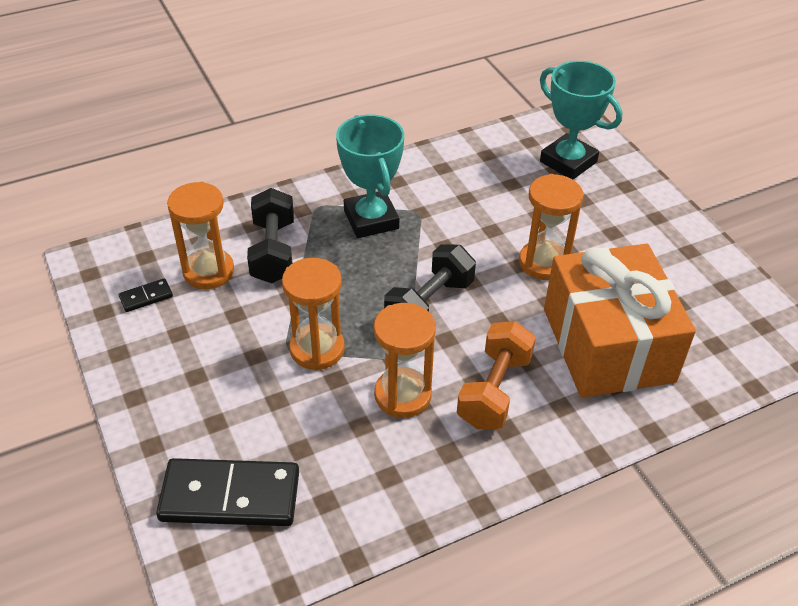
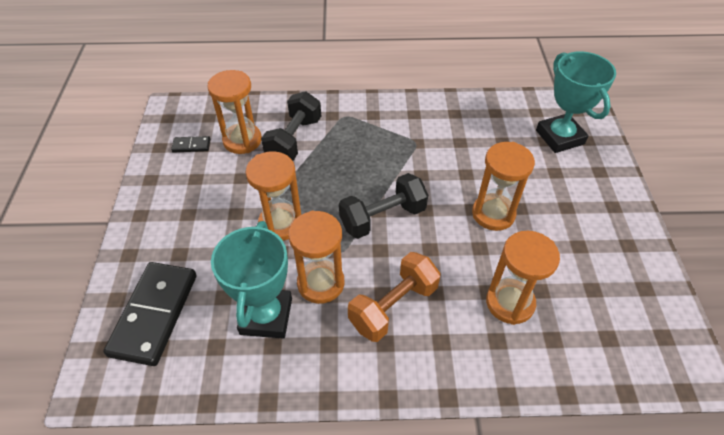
camera: 25 degrees right, 5 degrees up
(230, 496) = (154, 314): black domino -> black domino turned 75 degrees clockwise
(371, 219) = (377, 137): turquoise trophy -> turquoise trophy (266, 316)
(608, 345) = (510, 302): orange gift -> orange hourglass

